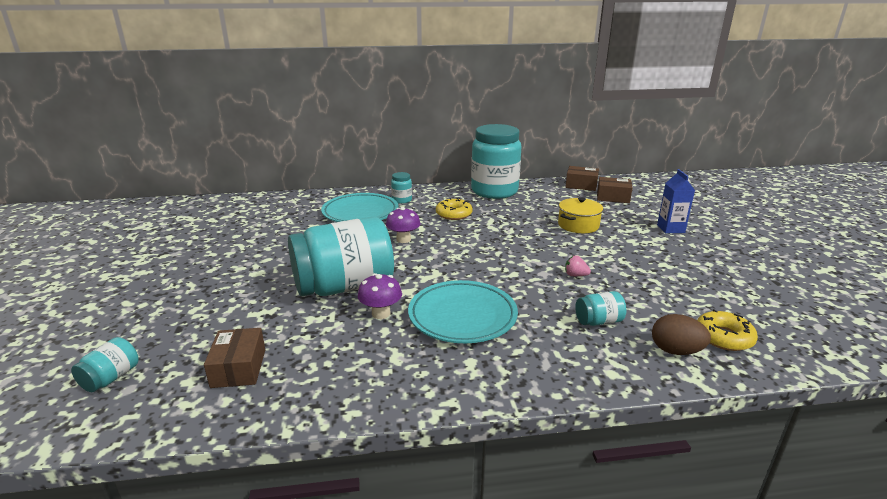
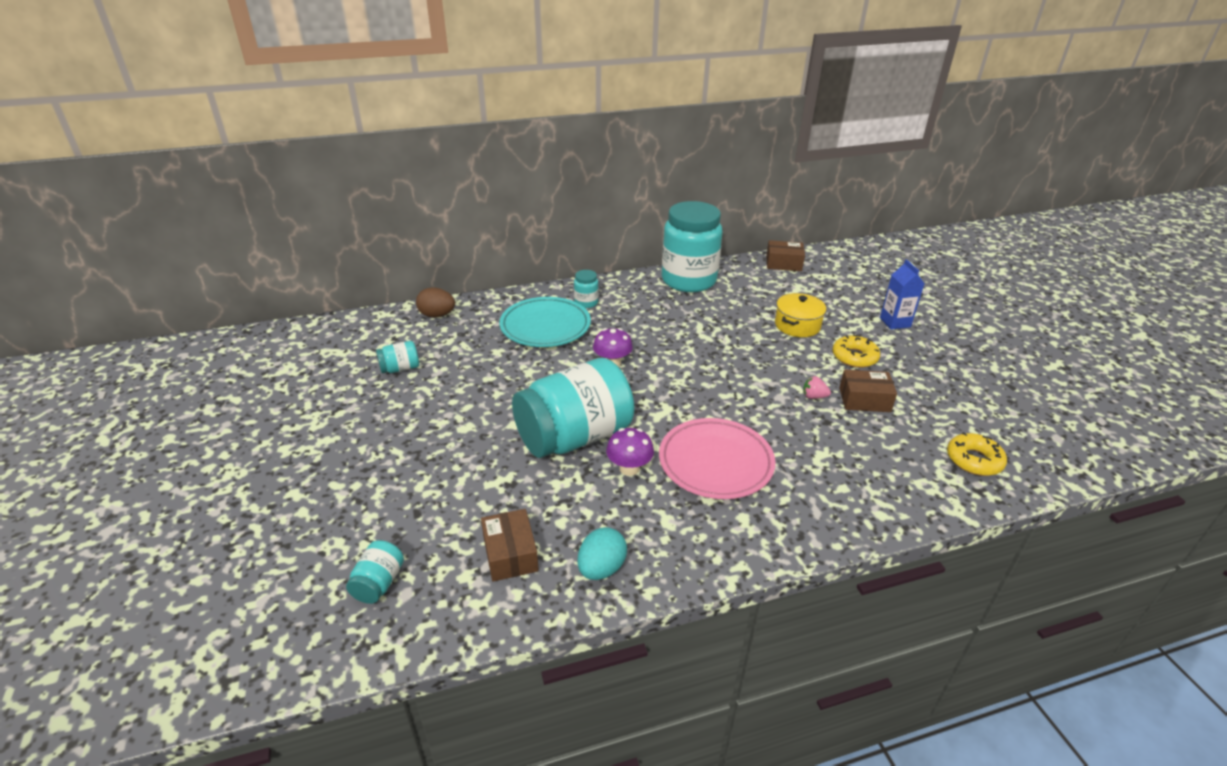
camera: 10 degrees left, 10 degrees up
(315, 389) = (601, 568): none -> turquoise egg
(454, 214) = (655, 320): yellow donut -> yellow donut (854, 357)
(462, 316) = (715, 463): turquoise plate -> pink plate
(598, 321) = (852, 454): turquoise jar -> turquoise jar (400, 368)
(613, 197) = (823, 280): brown box -> brown box (864, 400)
(675, 351) = (933, 481): brown egg -> brown egg (437, 315)

